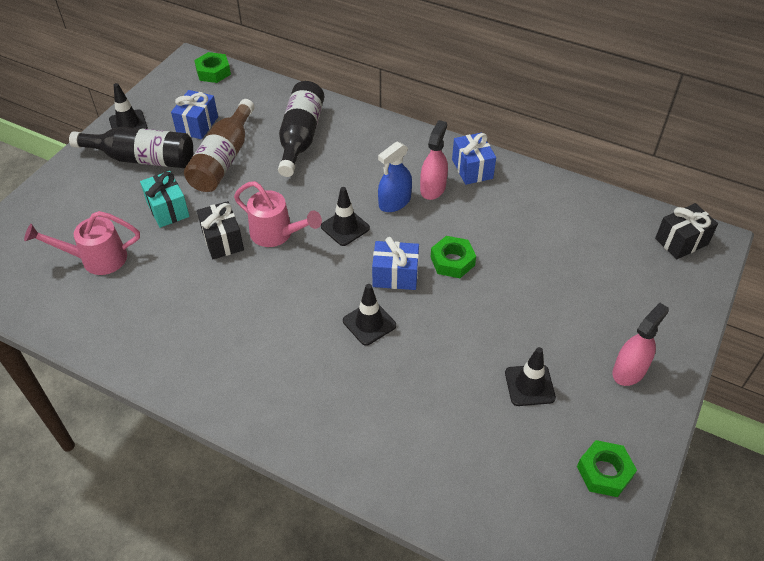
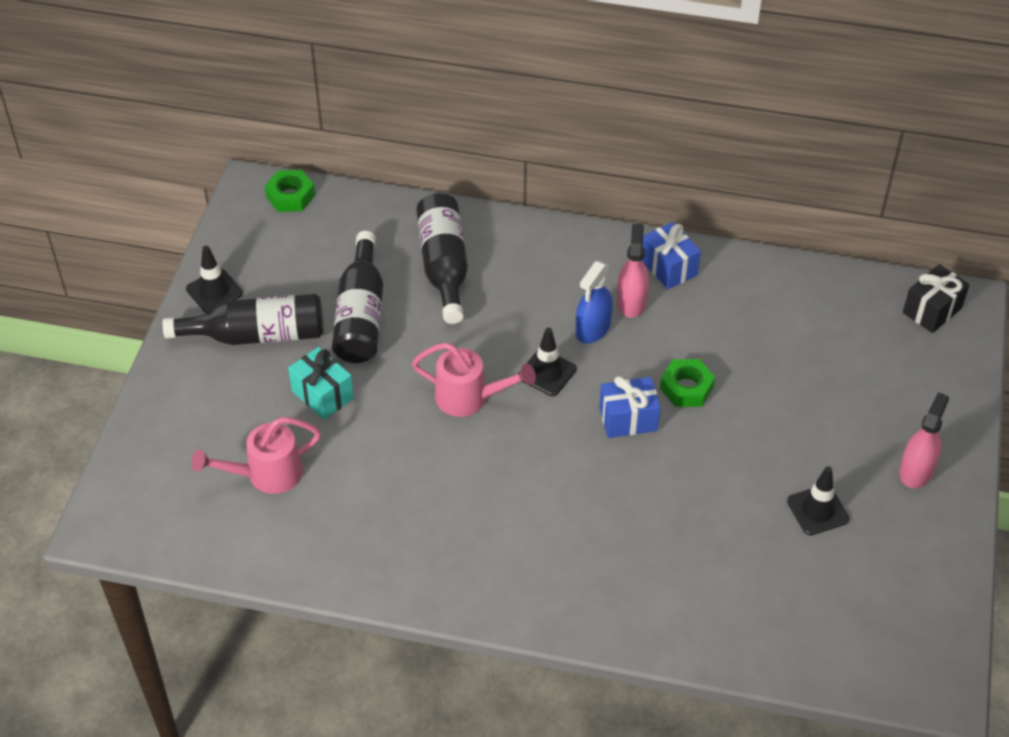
camera: 15 degrees left, 0 degrees up
(197, 125) = (305, 275): blue gift -> none
(222, 240) = (408, 419): black gift -> none
(223, 159) = (361, 315): brown bottle -> black bottle
(369, 323) = (620, 480): black traffic cone -> none
(604, 472) = (921, 582): green nut -> none

